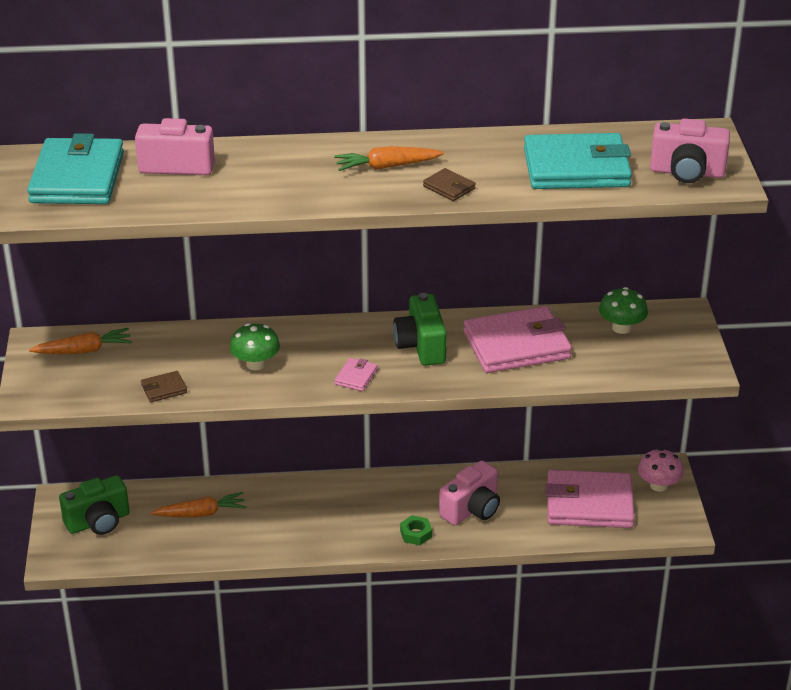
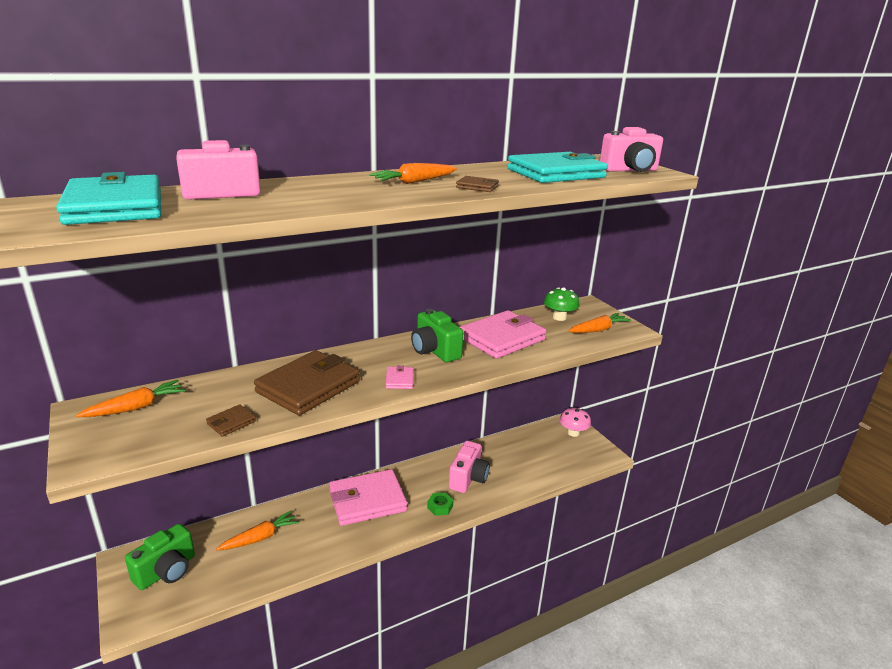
camera: 25 degrees left, 10 degrees down
(255, 364) = (308, 387): green mushroom -> brown wallet
(589, 504) = (541, 455): pink wallet -> pink wallet (367, 501)
(657, 358) = (598, 330): none -> orange carrot

